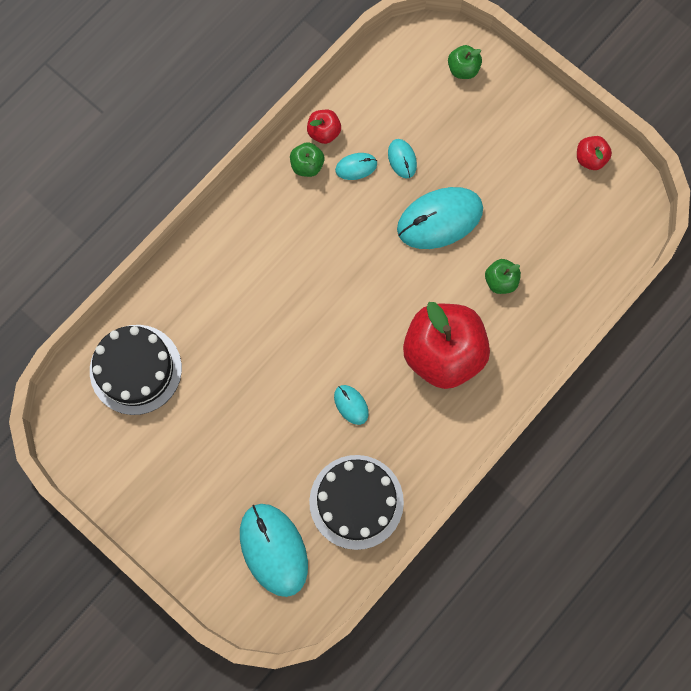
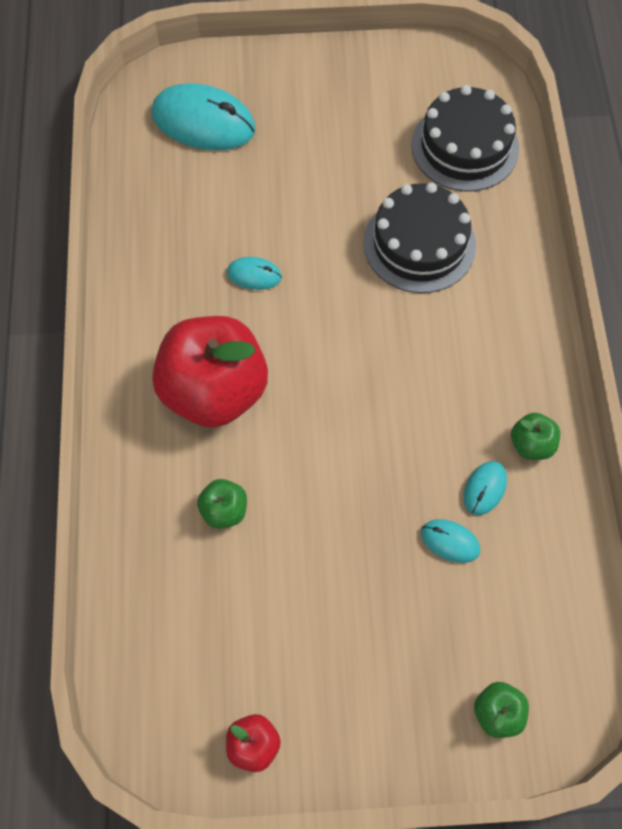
camera: 135 degrees right, 10 degrees down
(324, 132) = (555, 493): red apple -> none
(356, 502) = (170, 208): black cake -> black cake (419, 244)
(439, 219) = (347, 515): turquoise mouse -> none

